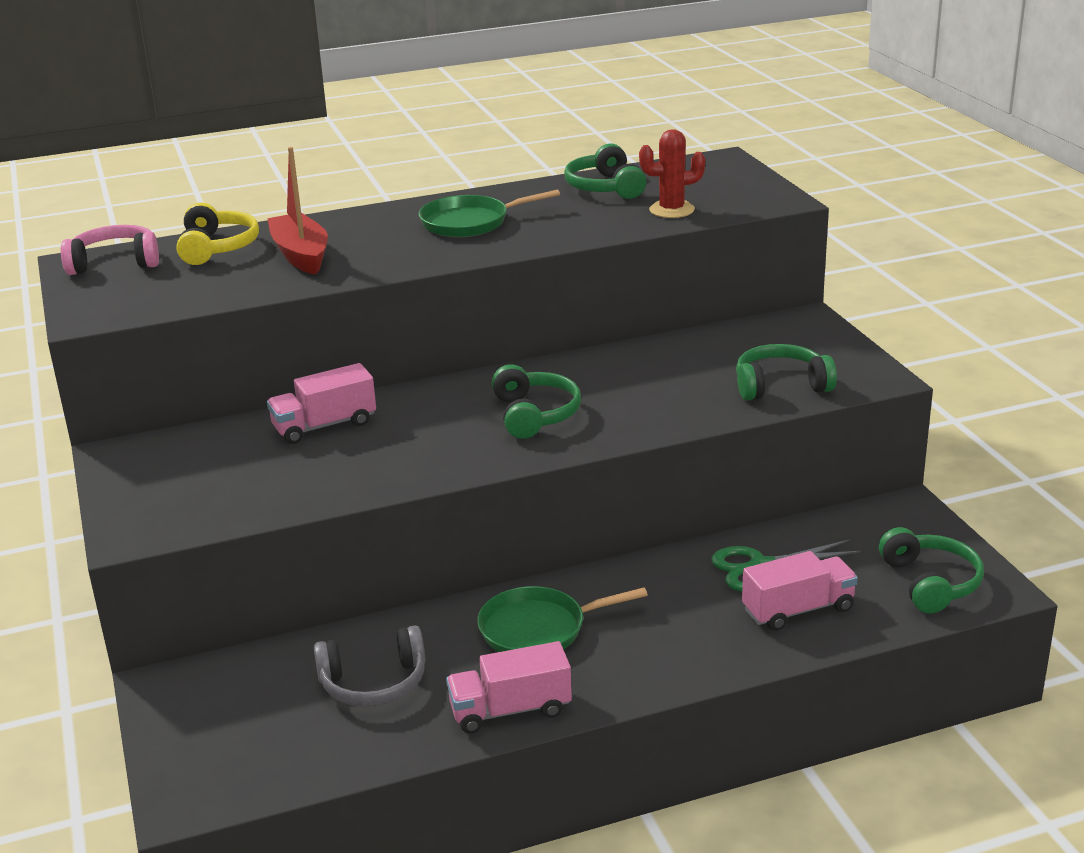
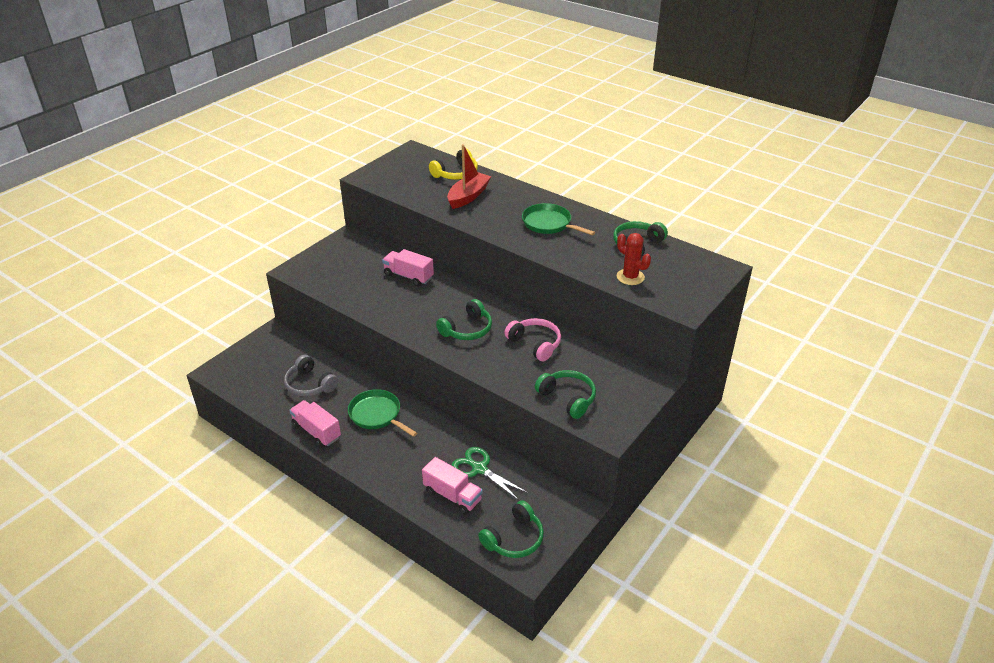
camera: 55 degrees right, 10 degrees up
(115, 263) = (419, 158): pink headphones -> pink headphones (535, 344)

